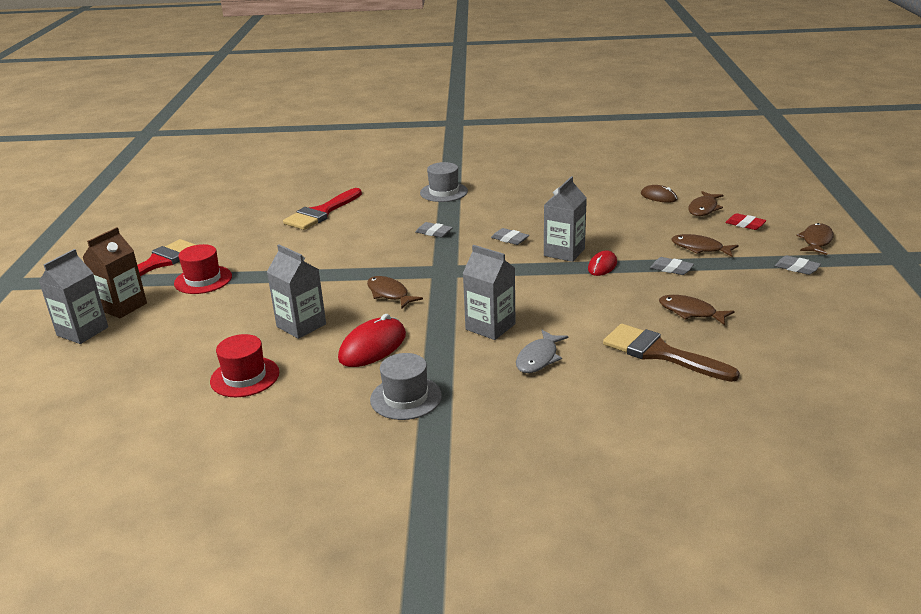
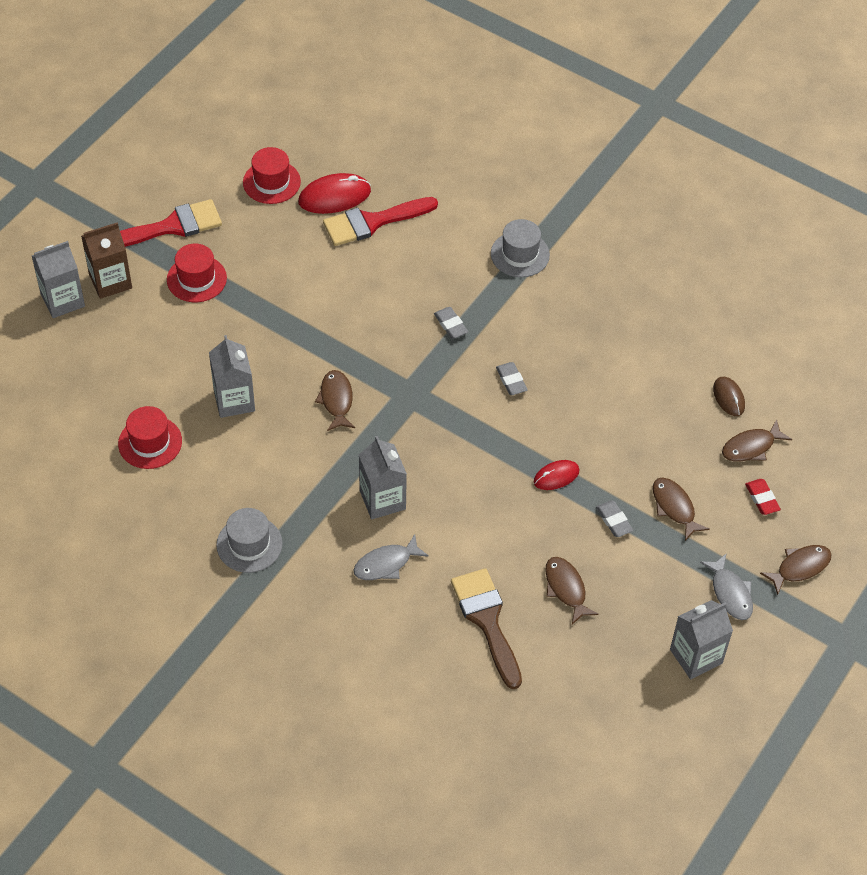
camera: 30 degrees right, 25 degrees up
(222, 221) = (271, 182): none -> red hat
(372, 346) = (270, 465): red mouse -> red mouse (334, 196)
(564, 252) = (542, 433): grey carton -> grey carton (696, 656)
(797, 268) = (730, 593): grey eraser -> grey fish

